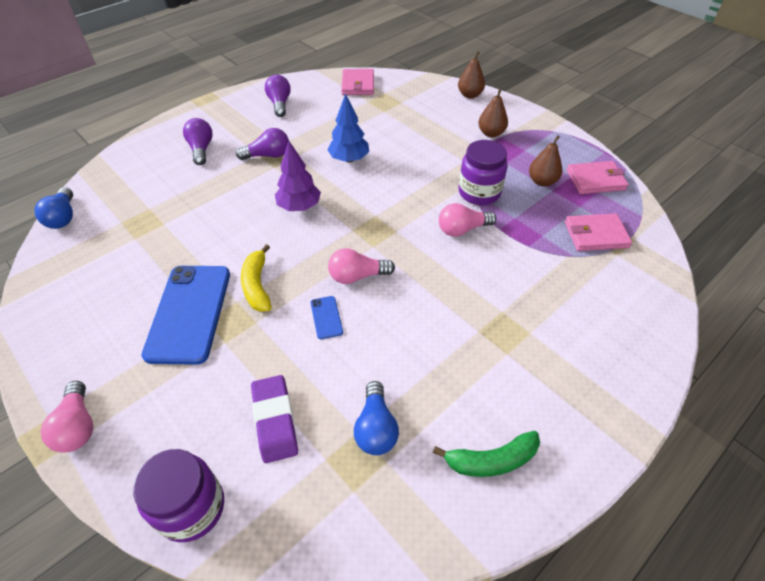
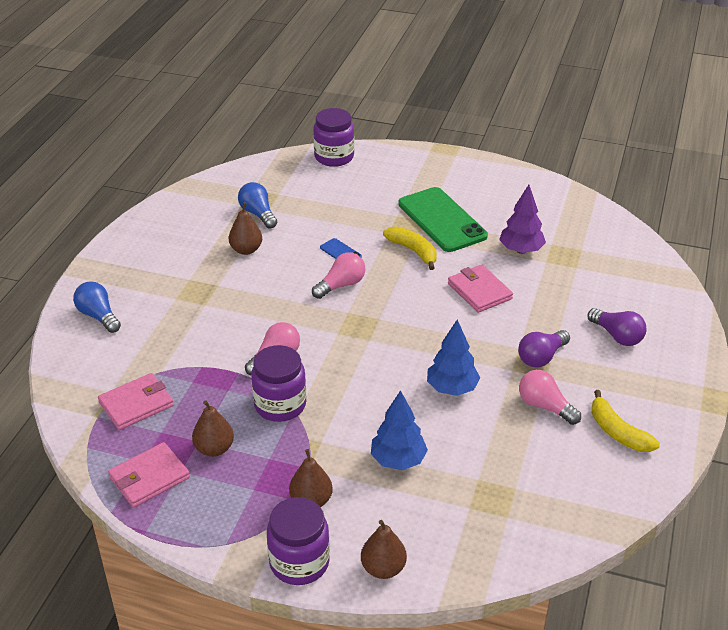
camera: 150 degrees right, 10 degrees down
(63, 217) = (632, 235): blue light bulb -> blue light bulb (98, 316)
(78, 426) = (434, 158): pink light bulb -> pink light bulb (545, 406)
(189, 313) = (442, 220): blue phone -> green phone
(275, 420) = (323, 196): purple eraser -> none
(279, 104) = (618, 432): purple light bulb -> yellow banana
(299, 207) = (448, 319): purple tree -> purple tree (521, 250)
(358, 85) = (559, 515): pink wallet -> pink wallet (479, 291)
(422, 134) = (398, 460): none -> blue tree
(423, 369) = (246, 250): none -> brown pear
(491, 460) = (177, 225): green banana -> none
(514, 111) = (299, 562): none -> purple jar

